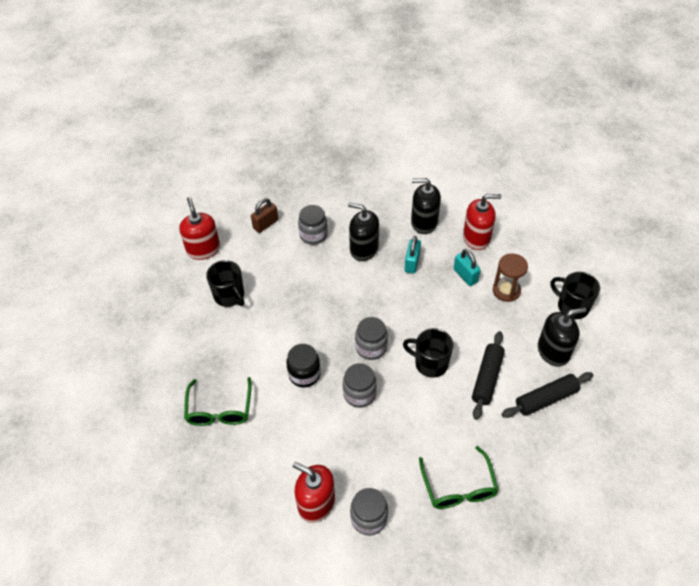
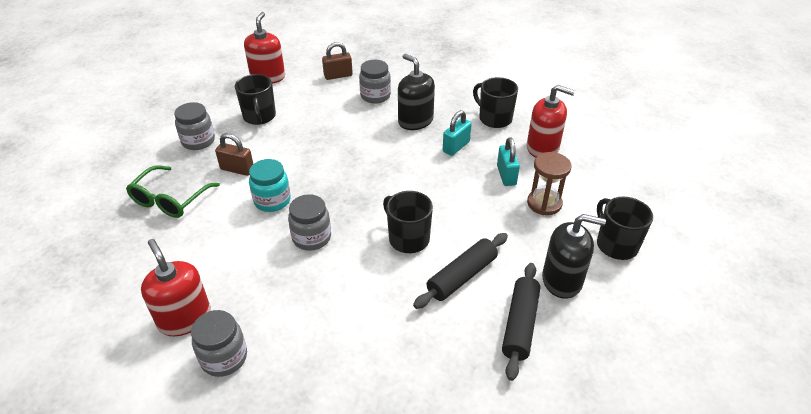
camera: 25 degrees right, 10 degrees down
(252, 357) = (237, 169): none -> brown padlock
(304, 374) = (272, 201): black jar -> turquoise jar
(371, 347) = (356, 202): grey jar -> grey jar (198, 141)
(424, 222) = (494, 118): black soap dispenser -> black mug
(458, 486) = (347, 371): green glasses -> none
(546, 399) = (520, 324): black rolling pin -> black rolling pin turned 75 degrees counterclockwise

